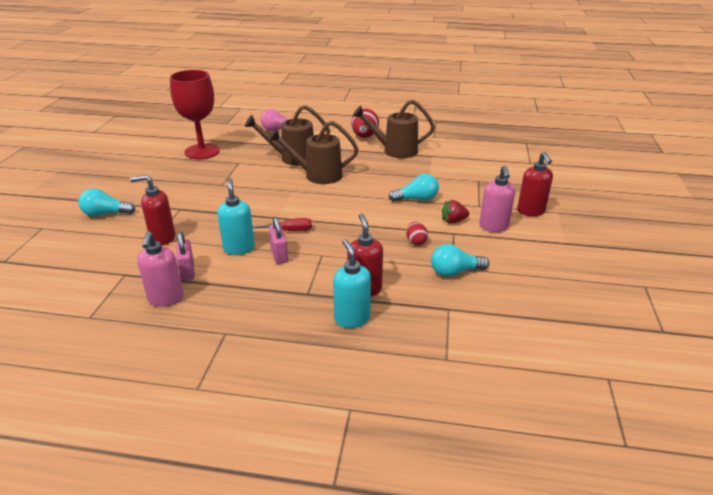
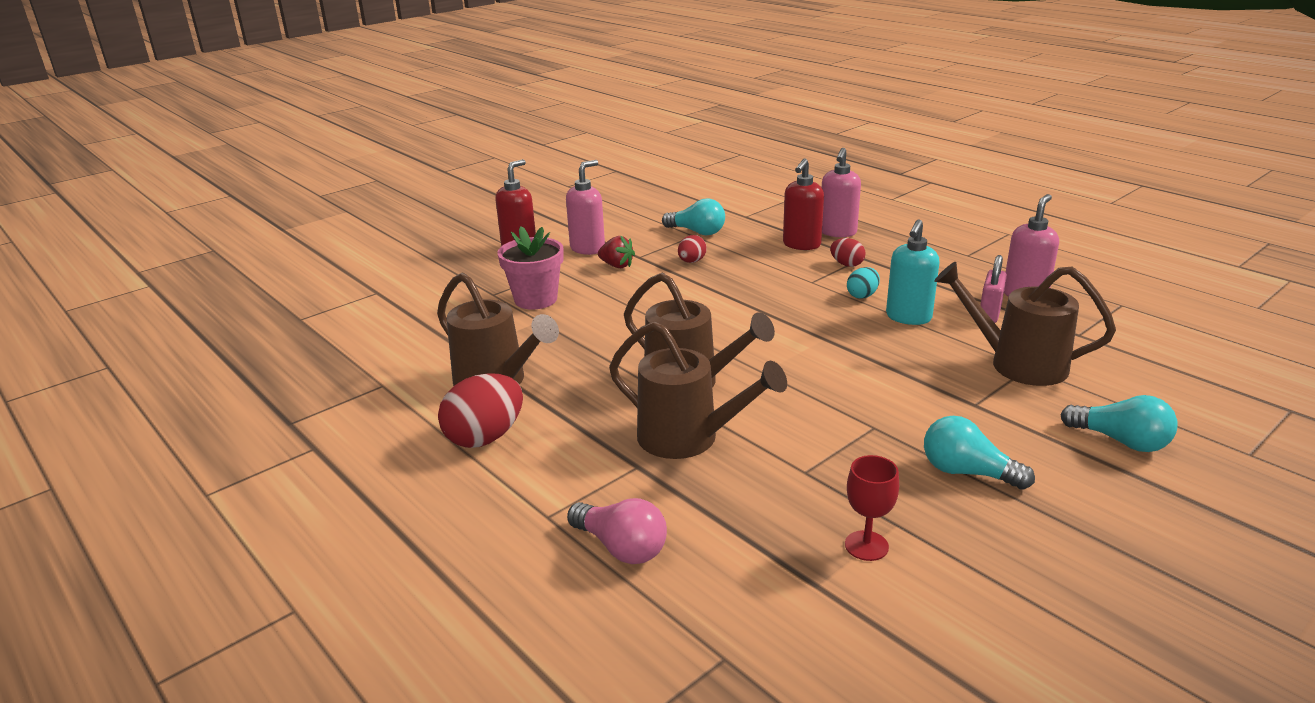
camera: 140 degrees left, 5 degrees down
(162, 238) = (1016, 364): red soap dispenser -> brown watering can
(202, 151) = (866, 546): red goblet -> red goblet, size x0.45
(279, 255) = (862, 295): pink padlock -> turquoise egg
(289, 230) = (824, 316): red screwdriver -> none
(312, 281) = (846, 264): none -> red egg
(352, 318) = (837, 232): turquoise soap dispenser -> pink soap dispenser
(416, 199) = (611, 299): turquoise light bulb -> turquoise light bulb (967, 472)
(452, 185) = (536, 299): none -> pink flower pot

